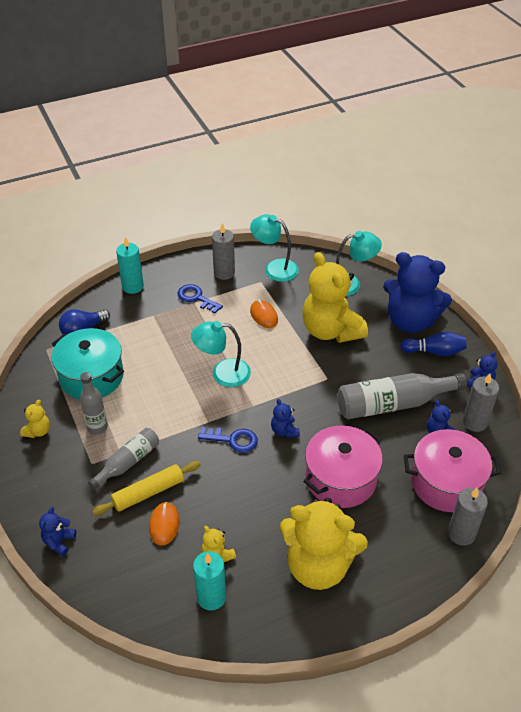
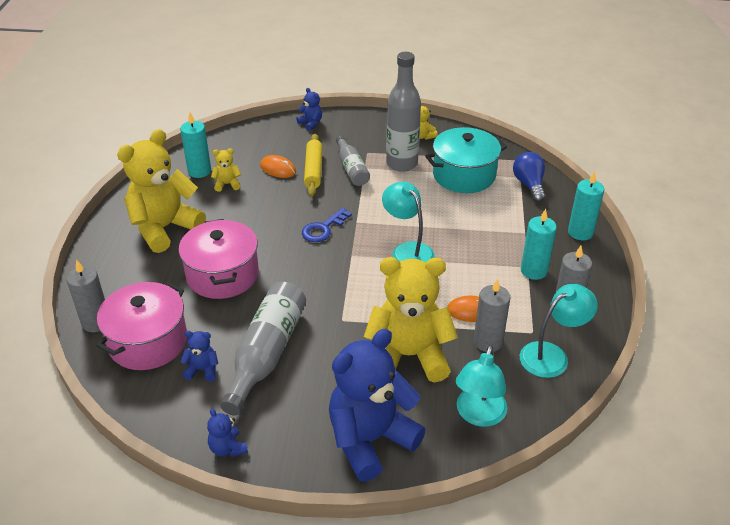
camera: 120 degrees right, 5 degrees down
(97, 427) = (402, 163): grey bottle -> grey bottle, size x1.67
(196, 298) = (534, 271): blue key -> turquoise candle
(222, 373) = (407, 250): turquoise lamp -> turquoise lamp turned 60 degrees counterclockwise
(284, 431) = (304, 262): blue teddy bear -> none
(434, 351) = (305, 434): blue bowling pin -> none
(475, 422) = (185, 408): grey candle -> grey candle (488, 342)

